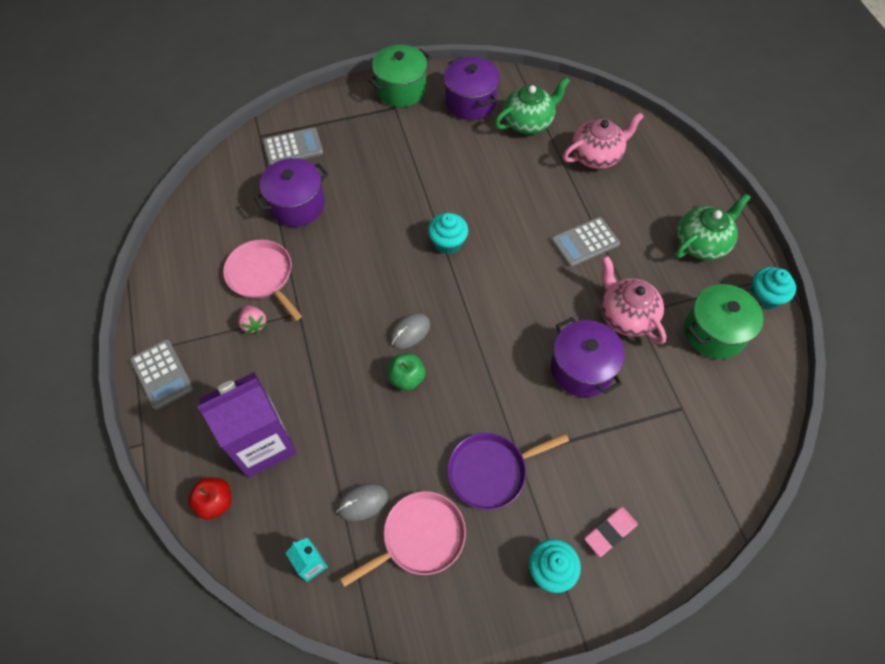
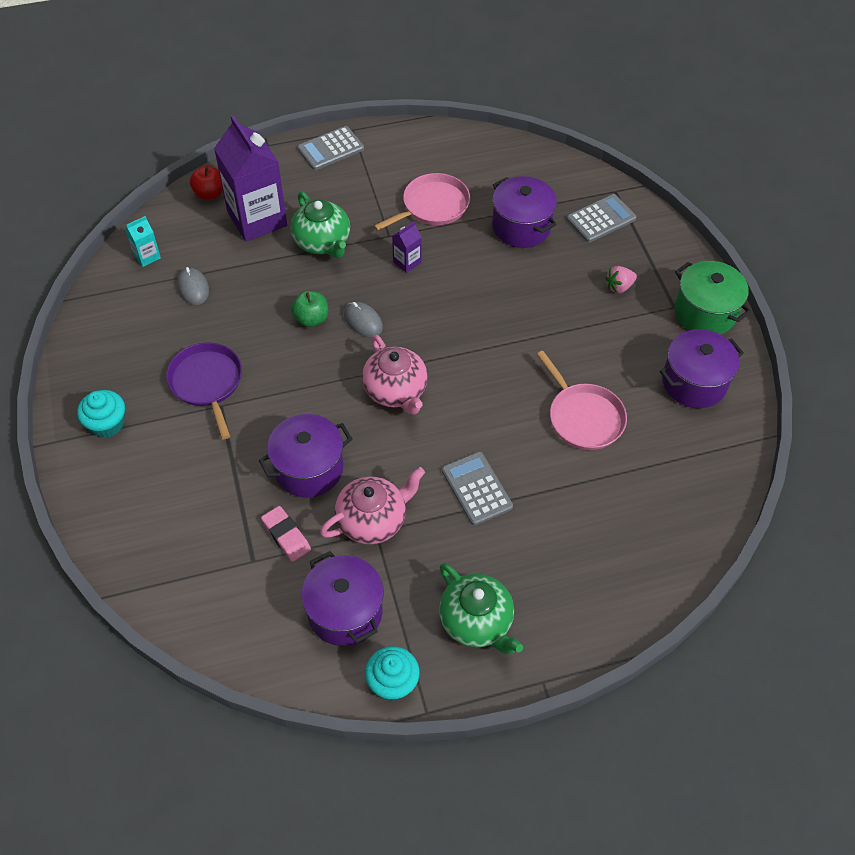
camera: 90 degrees right, 5 degrees down
(254, 324) = (378, 204): pink strawberry -> pink strawberry (619, 287)
(293, 147) = (601, 219): grey calculator -> grey calculator turned 105 degrees counterclockwise
(336, 296) = (407, 262): none -> purple carton
(420, 537) = (155, 328): pink pan -> pink pan (583, 417)
(448, 243) = (474, 354): turquoise cupcake -> none
(528, 122) = (667, 443): green teapot -> green teapot (322, 242)
(596, 156) = (616, 516): pink teapot -> pink teapot (396, 391)
(610, 532) = (132, 475): pink eraser -> pink eraser (286, 535)
(714, 332) = (345, 612): green pot -> purple pot

